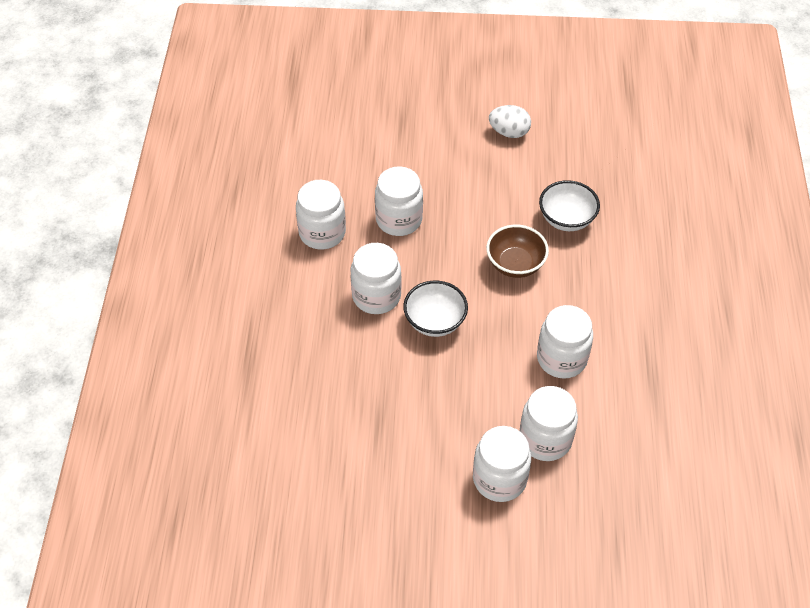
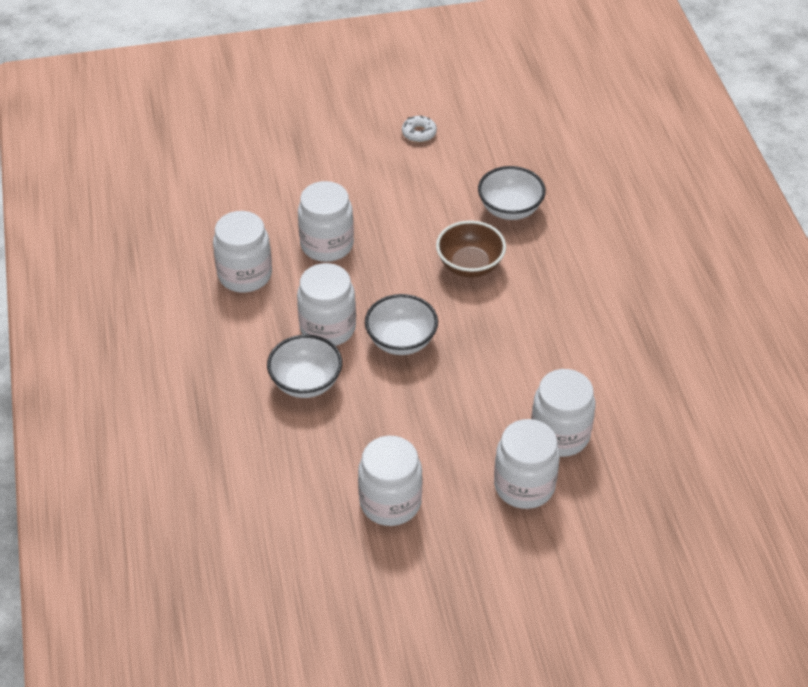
camera: 15 degrees left, 5 degrees down
(343, 342) = (306, 382): none -> white bowl
(509, 132) = (419, 133): white egg -> white donut
(561, 359) = (551, 350): white jar -> white jar (390, 502)

